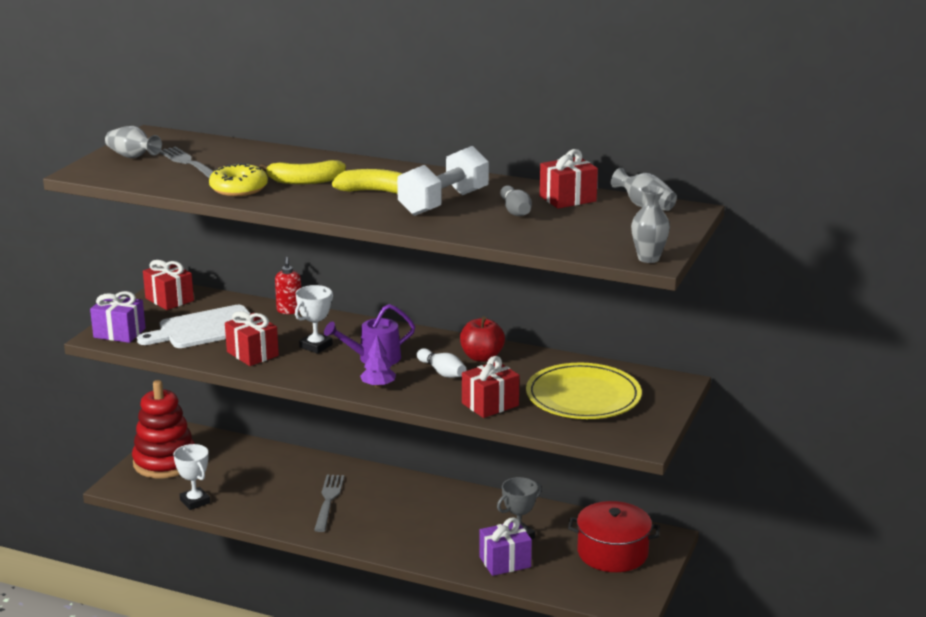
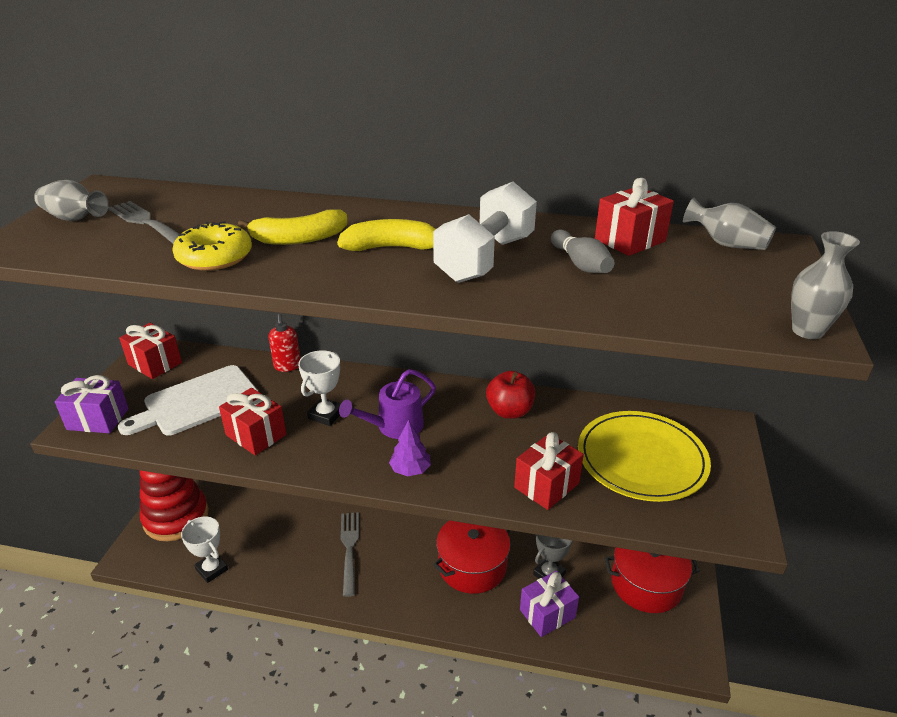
camera: 10 degrees left, 10 degrees up
(442, 372) = (475, 439): white bowling pin -> none
(445, 523) = (472, 565): none -> red pot

